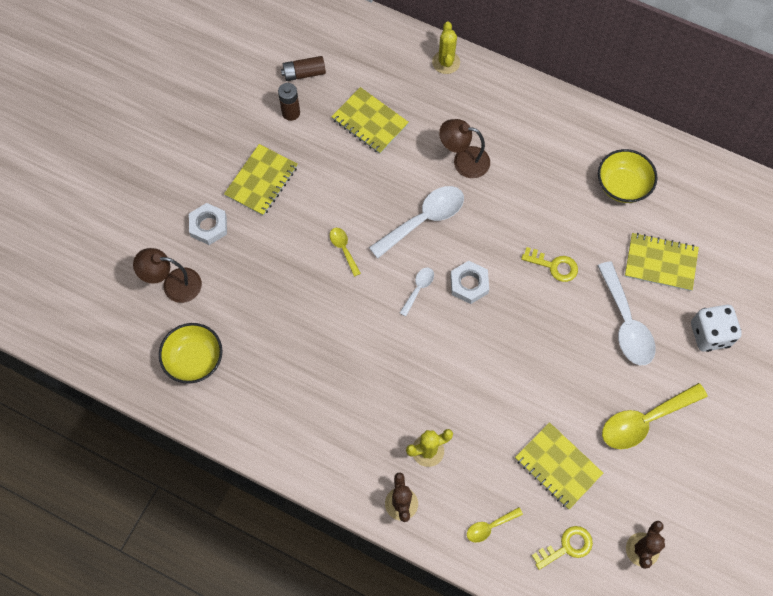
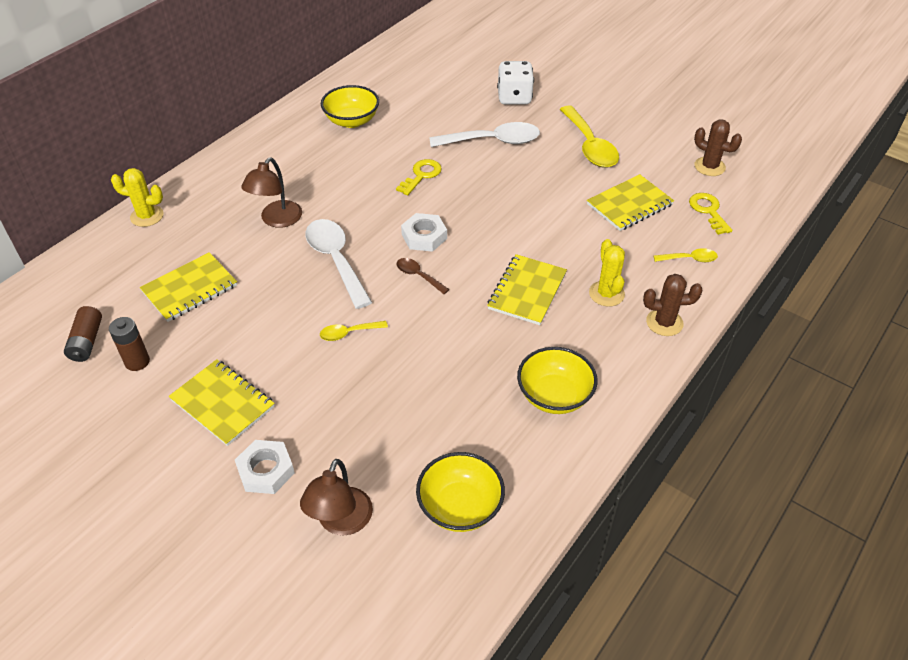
camera: 80 degrees left, 20 degrees down
(304, 416) = (554, 396): none -> yellow bowl
(418, 289) = (418, 276): white spoon -> brown spoon
(490, 526) = (689, 259): yellow spoon -> yellow spoon turned 75 degrees counterclockwise
(660, 263) = (438, 112): yellow notebook -> yellow notebook (527, 291)

